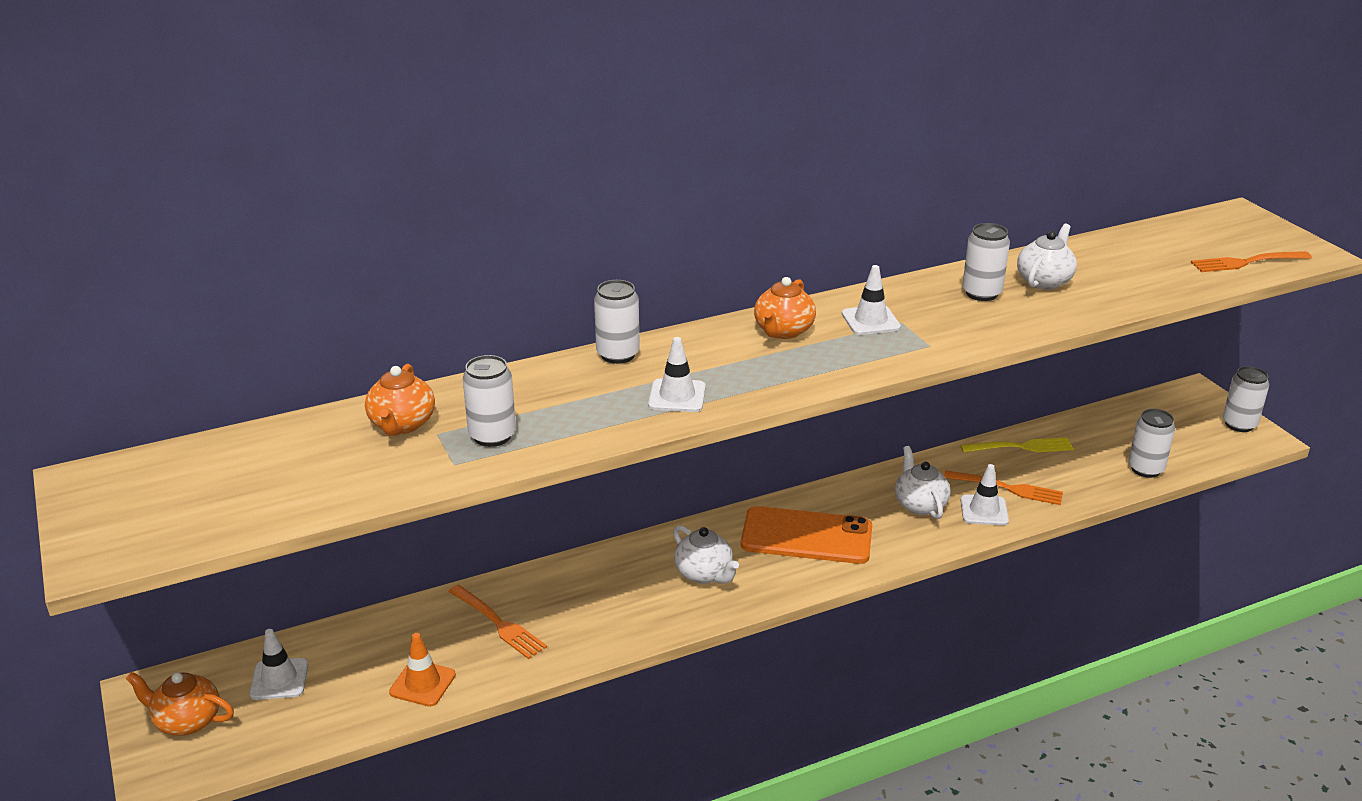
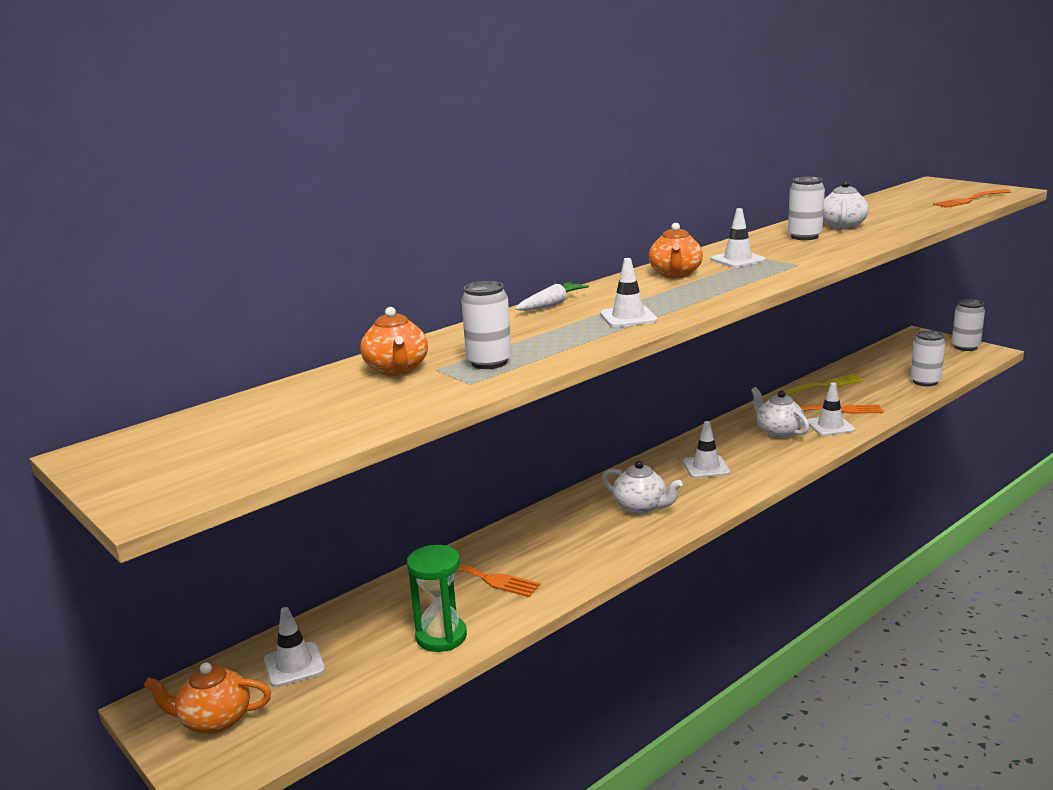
camera: 15 degrees left, 10 degrees down
(422, 683) = (441, 636): orange traffic cone -> green hourglass
(618, 354) = (552, 304): white can -> white carrot
(806, 536) = (706, 467): orange phone -> white traffic cone

